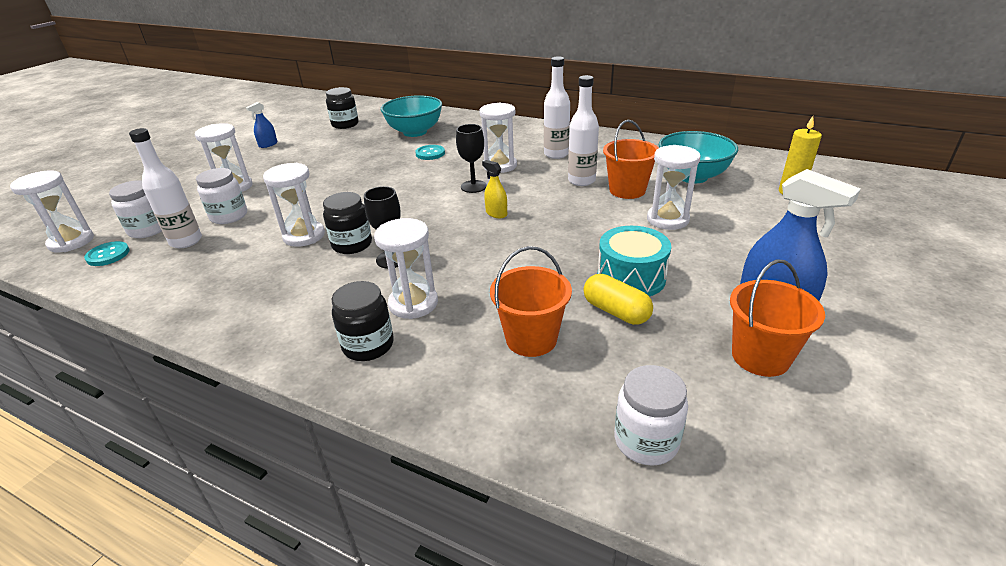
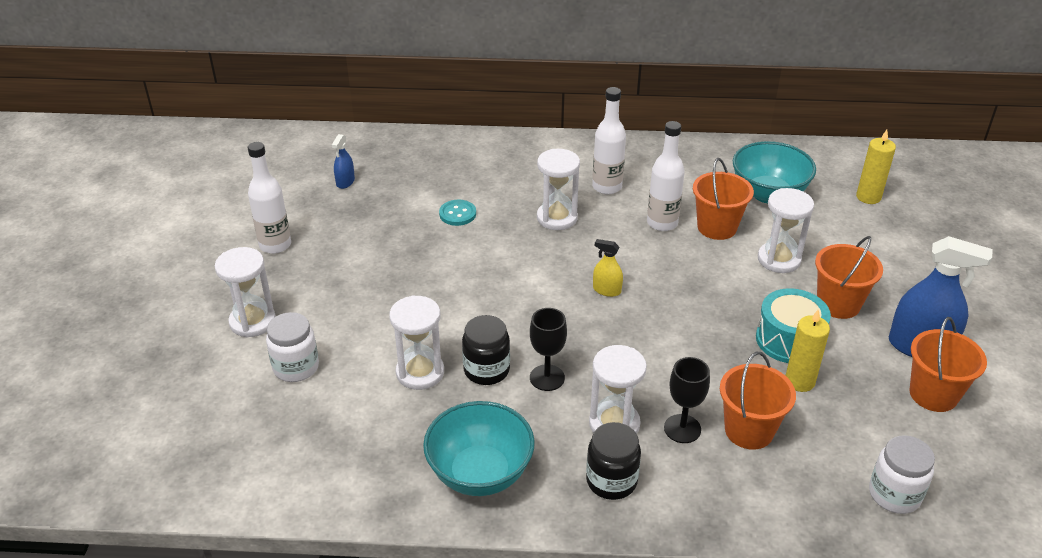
camera: 25 degrees left, 5 degrees up
(71, 242) = (125, 456): white hourglass -> none
(108, 255) = (202, 460): turquoise button -> none
(148, 230) = (210, 412): white jar -> none
(186, 241) = (281, 416): white bottle -> white bottle (275, 245)
(268, 144) = (221, 239): blue spray bottle -> blue spray bottle (345, 182)
(345, 124) = (296, 182): black jar -> none
(415, 132) = (405, 180): turquoise bowl -> turquoise bowl (480, 473)
(473, 186) = (552, 256): black goblet -> black goblet (682, 429)
(616, 311) = (799, 381): yellow capsule -> yellow candle
(703, 261) = (838, 304): none -> orange bucket

